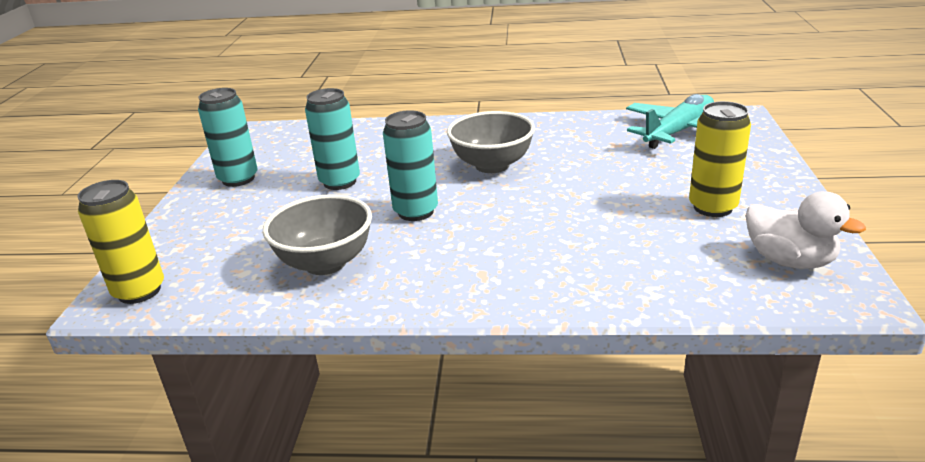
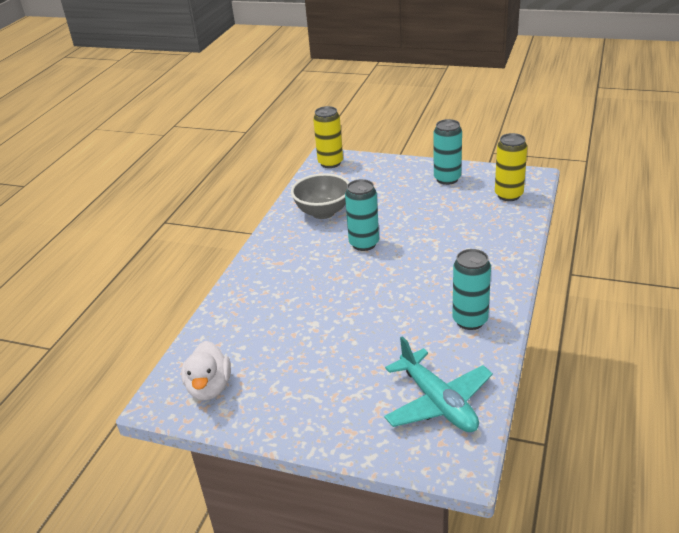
camera: 105 degrees right, 5 degrees up
(340, 182) = (423, 216): turquoise can -> turquoise can (470, 320)
(492, 165) = (418, 282): grey bowl -> none
(712, 207) = (293, 376): yellow can -> yellow can (508, 195)
(789, 260) = (209, 388): white duck -> white duck turned 60 degrees counterclockwise

